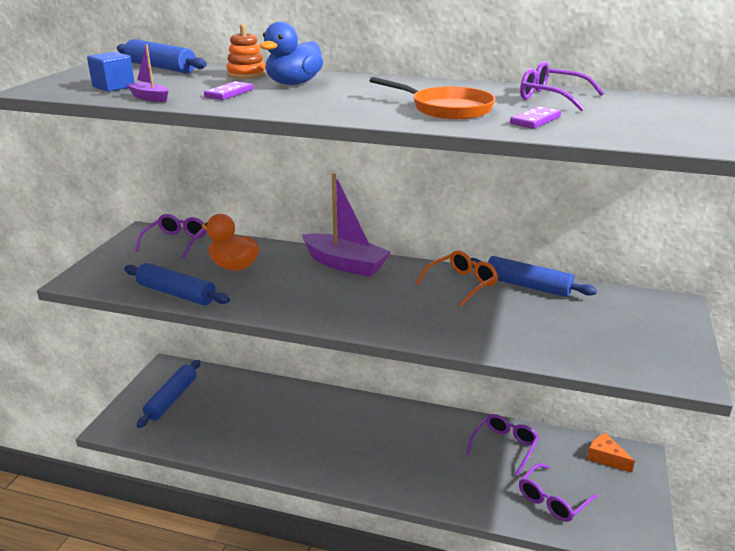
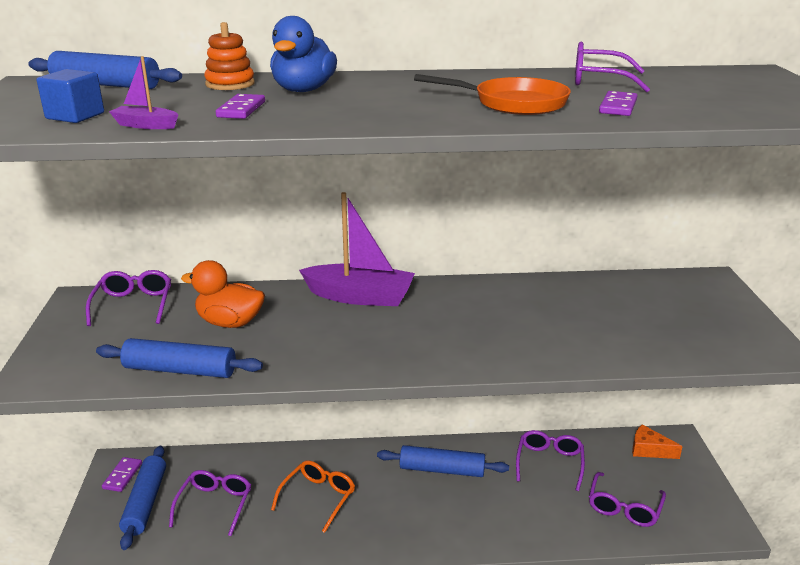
camera: 20 degrees left, 0 degrees up
(165, 376) = (122, 476): none -> purple domino
(218, 413) = (214, 505): none -> purple glasses
(461, 284) = (500, 297): orange glasses -> orange glasses (318, 498)
(527, 286) = (566, 286): blue rolling pin -> blue rolling pin (442, 470)

